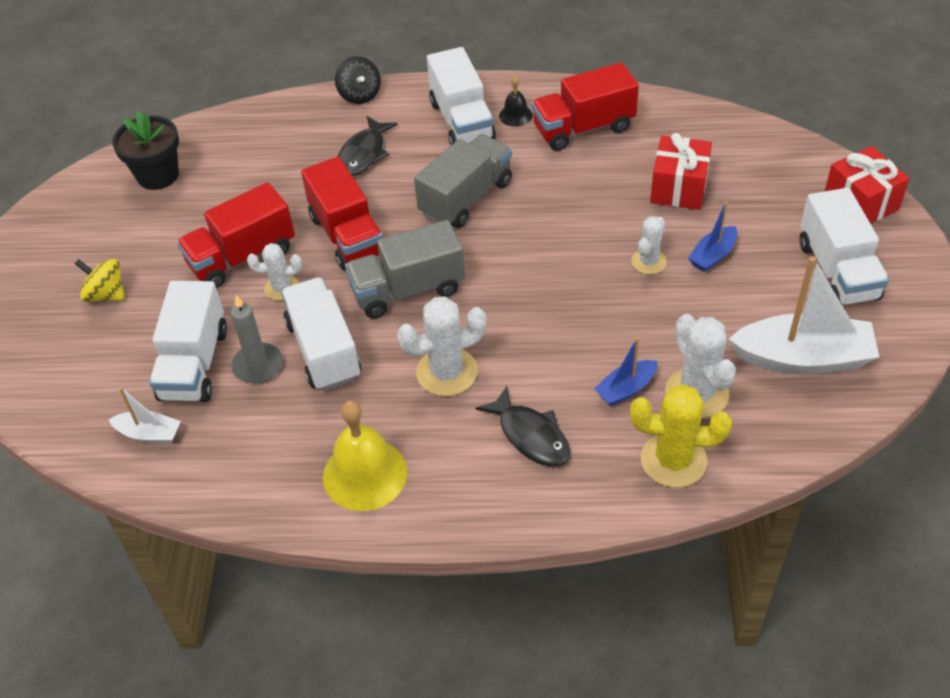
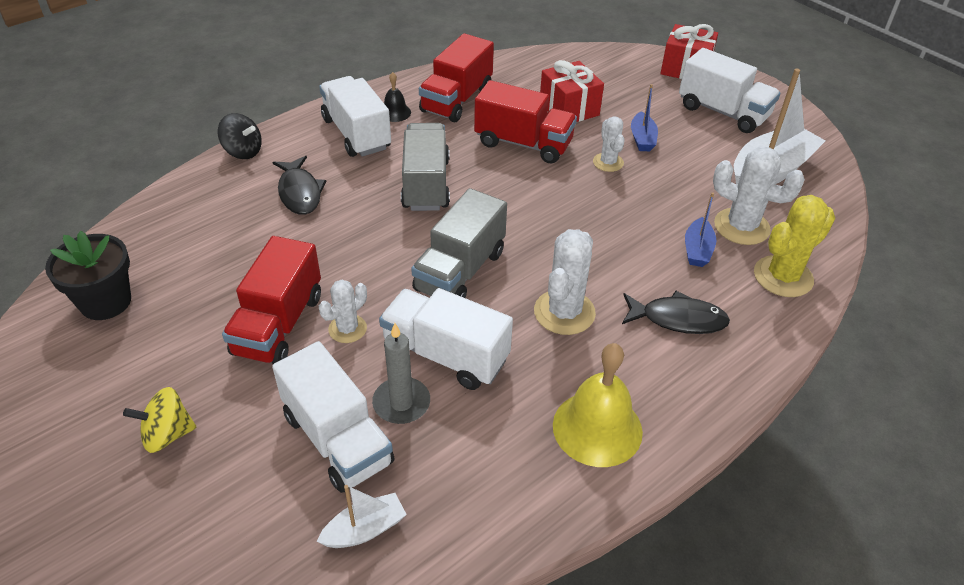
camera: 45 degrees left, 5 degrees down
(347, 235) = (359, 258): red truck -> red truck (523, 143)
(462, 121) = (356, 134): white truck -> white truck turned 150 degrees counterclockwise

